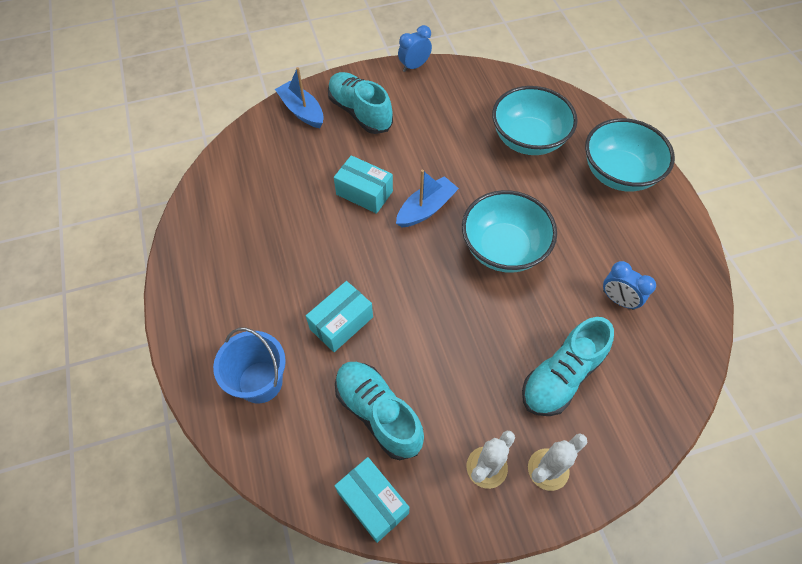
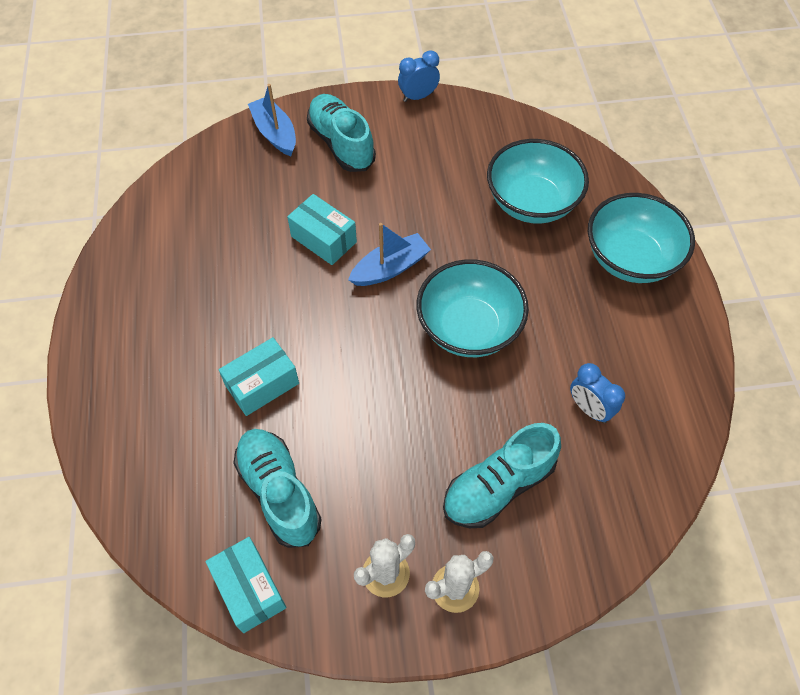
camera: 10 degrees right, 0 degrees up
(260, 382) = (158, 436): blue bucket -> none

